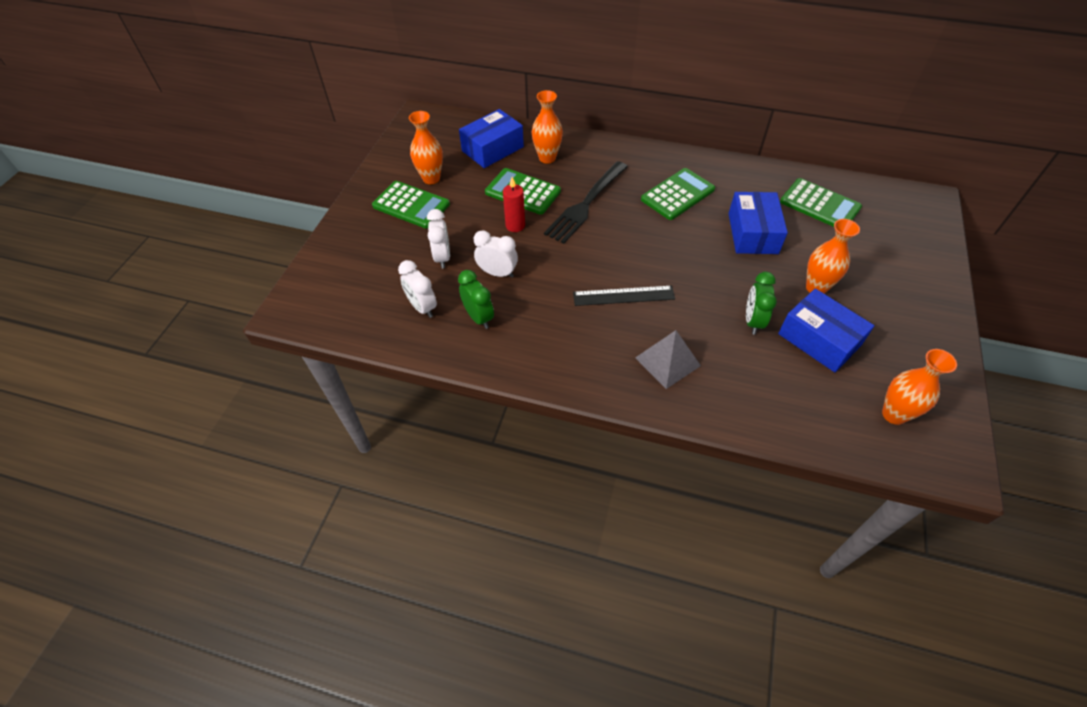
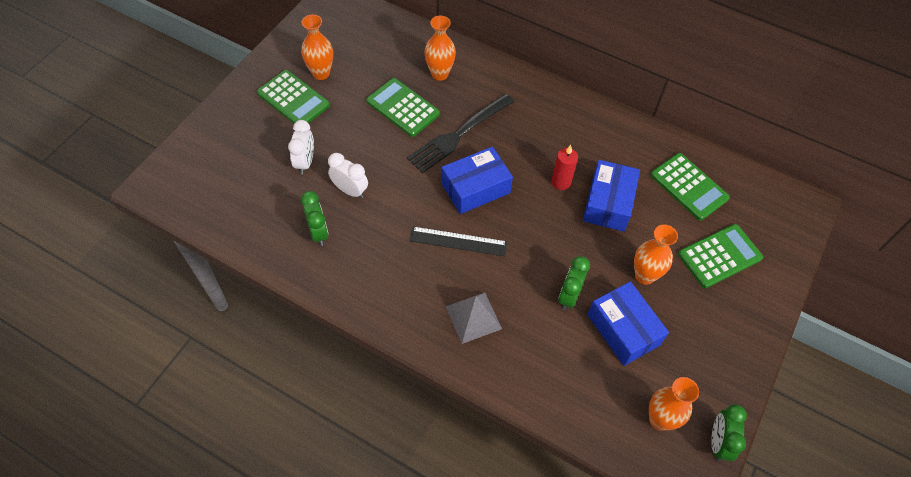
camera: 10 degrees right, 5 degrees up
(422, 307) = (271, 210): white clock -> none
(492, 149) = (390, 52): blue box -> blue box (475, 188)
(515, 225) = (383, 143): red candle -> red candle (561, 182)
(677, 194) = (552, 144): green calculator -> green calculator (719, 256)
(960, 422) = (718, 442): none -> green clock

